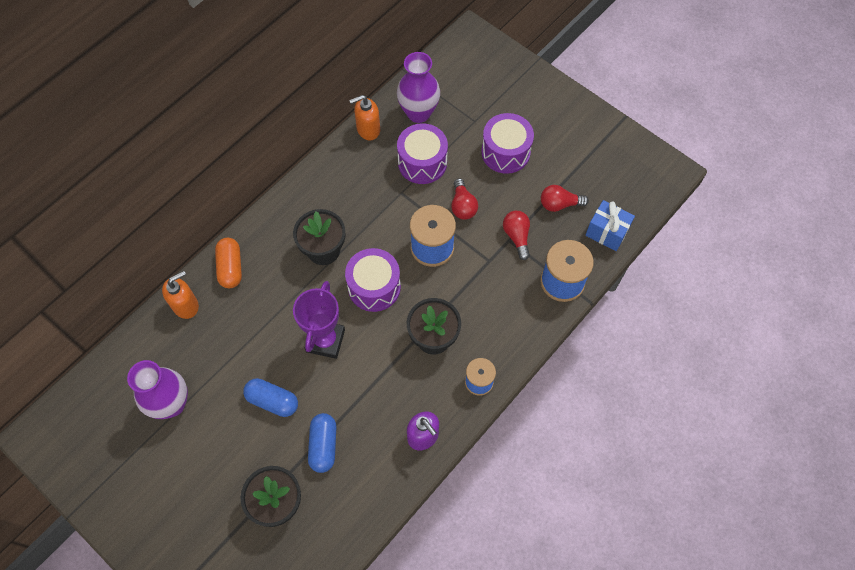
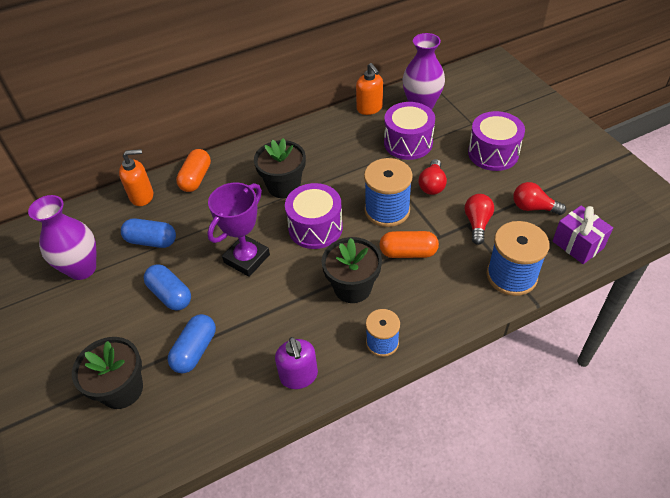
camera: 25 degrees right, 15 degrees down
(224, 352) = (151, 241): none -> blue capsule
(368, 129) = (369, 108): orange soap dispenser -> orange soap dispenser turned 120 degrees counterclockwise
(468, 286) = (408, 252): none -> orange capsule
(607, 232) = (577, 244): blue gift -> purple gift

